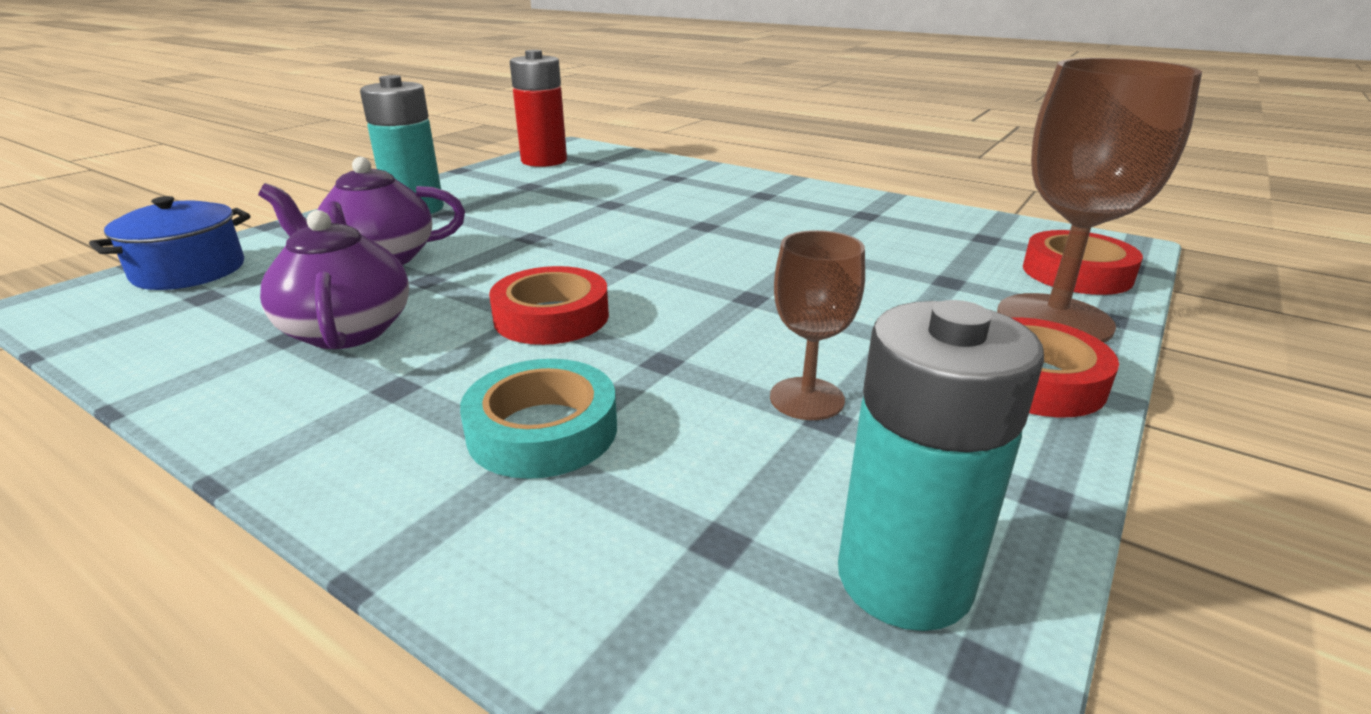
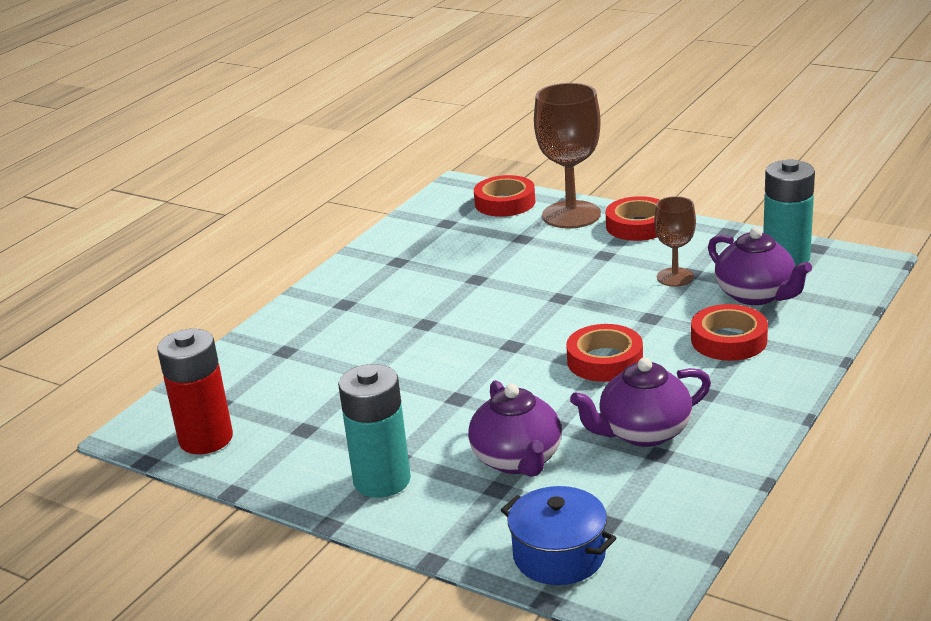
camera: 90 degrees left, 0 degrees up
(543, 430) = (728, 340): turquoise tape -> red tape
(711, 492) = (756, 295): none -> purple teapot

